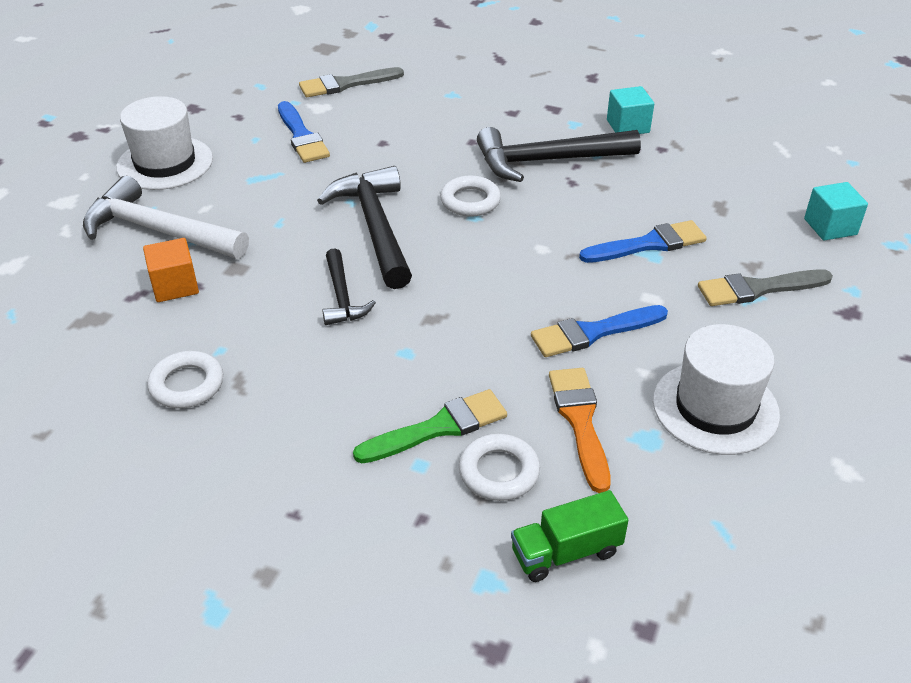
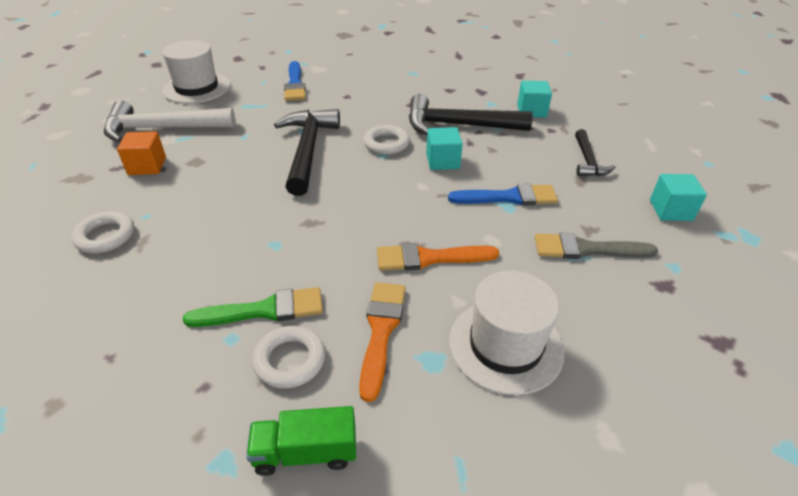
camera: 15 degrees right, 0 degrees up
(159, 231) = (162, 129): white hammer -> white hammer turned 45 degrees counterclockwise
(342, 296) = (254, 194): black hammer -> black hammer (587, 161)
(346, 84) = (344, 57): grey brush -> none
(551, 212) = (442, 161): none -> turquoise cube
(593, 332) = (429, 258): blue brush -> orange brush

